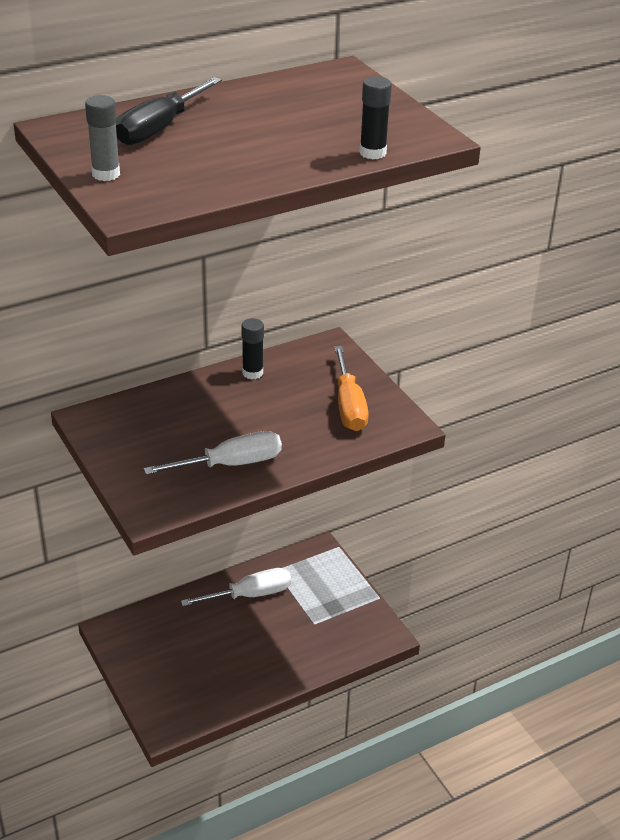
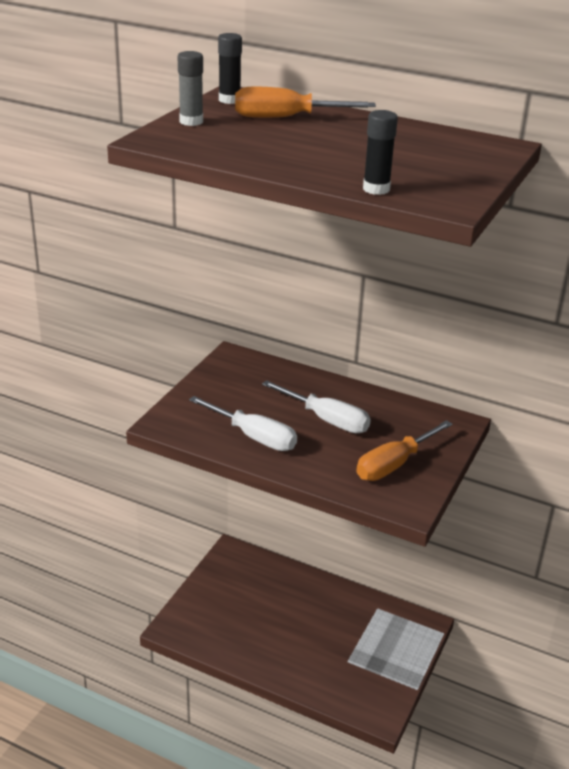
camera: 55 degrees right, 5 degrees down
(160, 128) = (286, 118): black screwdriver -> orange screwdriver
(249, 595) = (336, 607): white screwdriver -> white screwdriver (326, 419)
(252, 373) = (372, 401): black glue stick -> black glue stick (229, 100)

